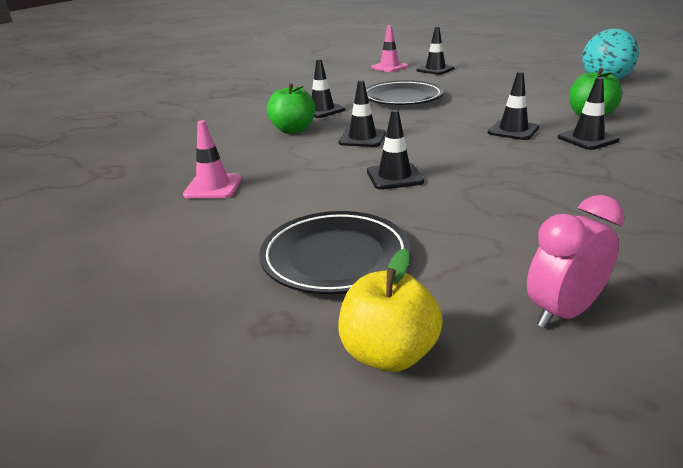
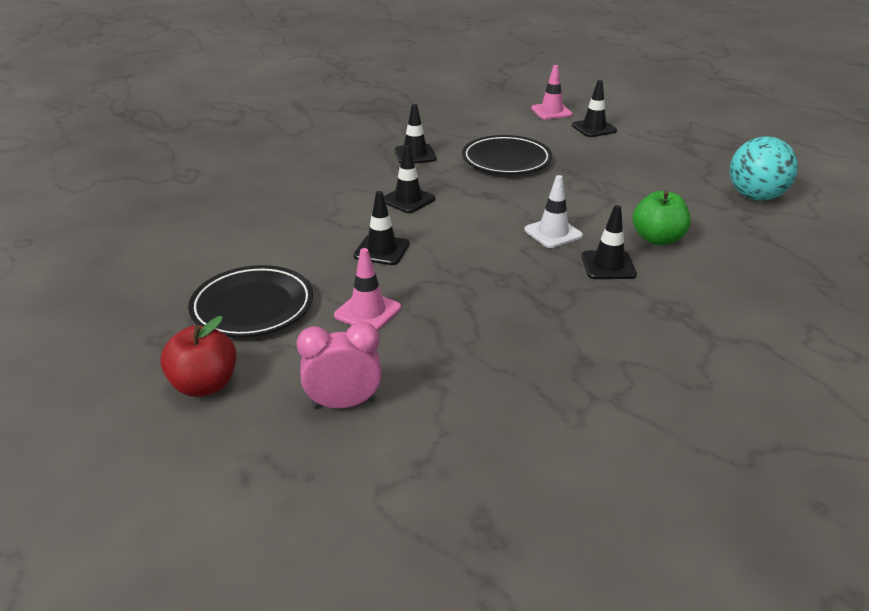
camera: 25 degrees right, 5 degrees up
(213, 187) = (240, 215): pink traffic cone -> pink traffic cone (368, 312)
(293, 130) = (362, 172): green apple -> none
(388, 354) = (205, 385): yellow apple -> red apple
(513, 130) = (553, 233): black traffic cone -> white traffic cone

